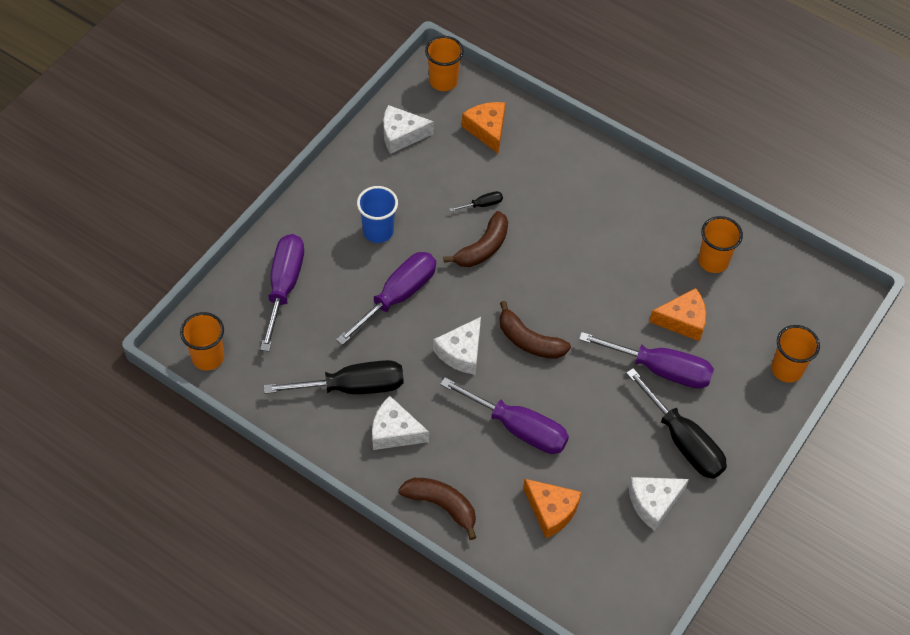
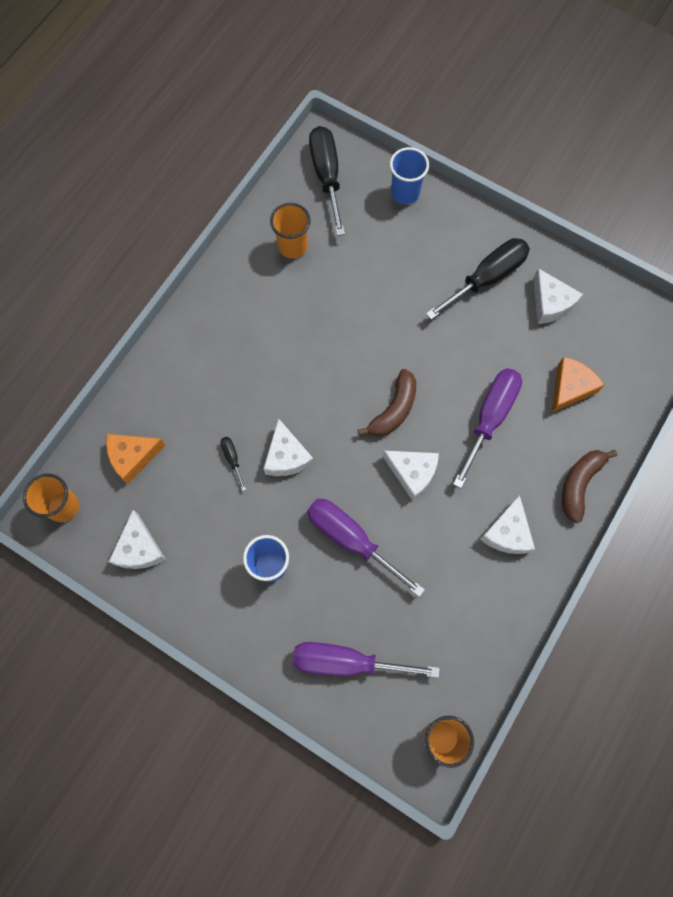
camera: 90 degrees left, 15 degrees up
(352, 387) = (462, 578): black screwdriver -> black screwdriver (327, 176)
(483, 248) = (286, 456): brown banana -> white cheese
(660, 369) = (415, 294): purple screwdriver -> none
(683, 320) = (360, 274): orange cheese -> none
(786, 369) = (405, 193): orange cup -> blue cup

